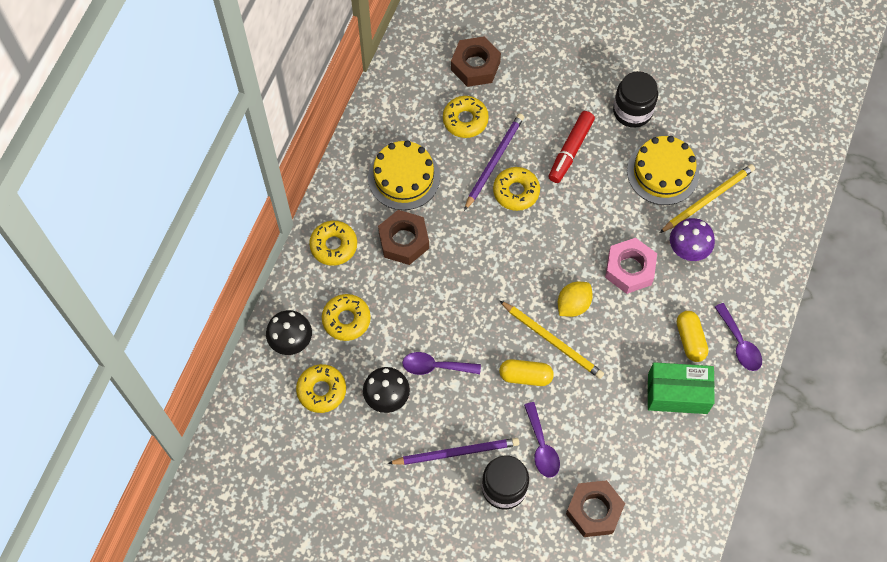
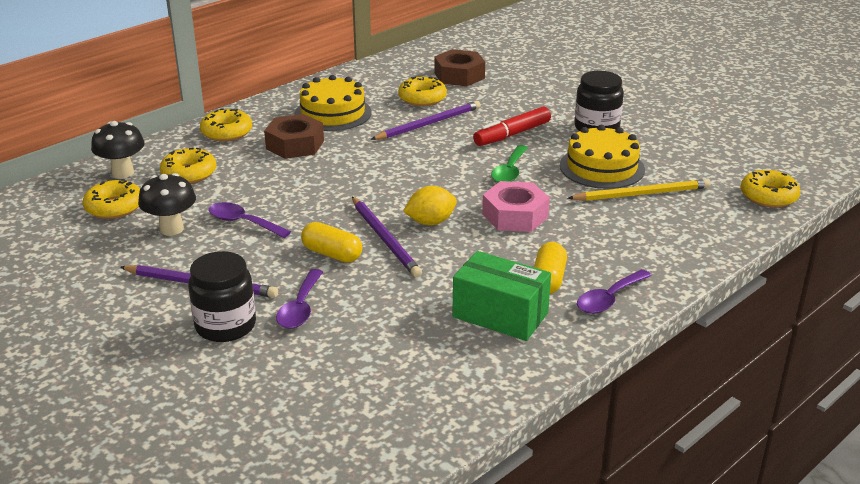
camera: 25 degrees right, 35 degrees down
(516, 191) = (434, 144): yellow donut -> yellow donut (768, 196)
(552, 341) = (385, 239): yellow pencil -> purple pencil
(594, 511) = (314, 377): brown nut -> none
(596, 208) = (509, 171): none -> green spoon
(687, 251) = (592, 220): purple mushroom -> none
(739, 343) = (609, 299): purple spoon -> purple spoon turned 45 degrees clockwise

